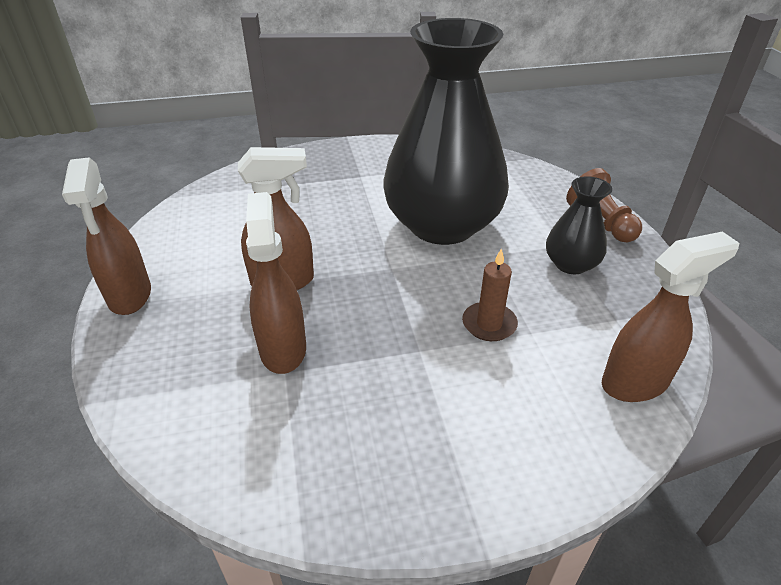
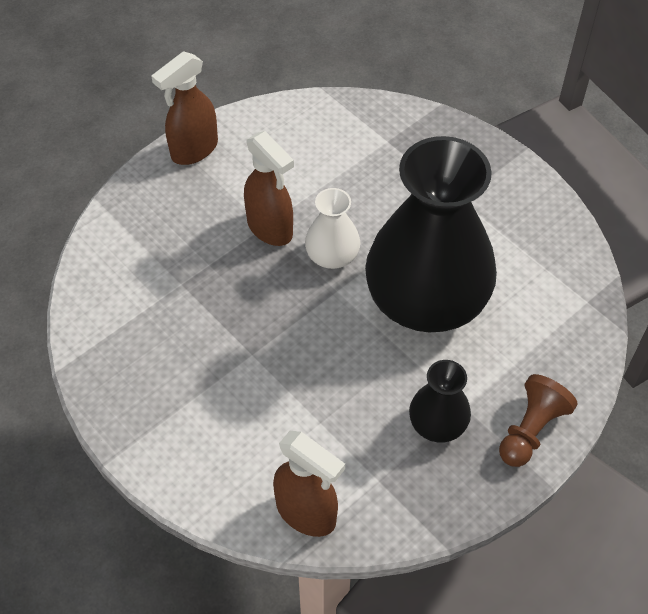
camera: 60 degrees right, 15 degrees up
(283, 349) = (201, 270): brown spray bottle -> none
(351, 256) = (332, 255): none -> white vase
(489, 324) = (311, 389): brown candle -> none

